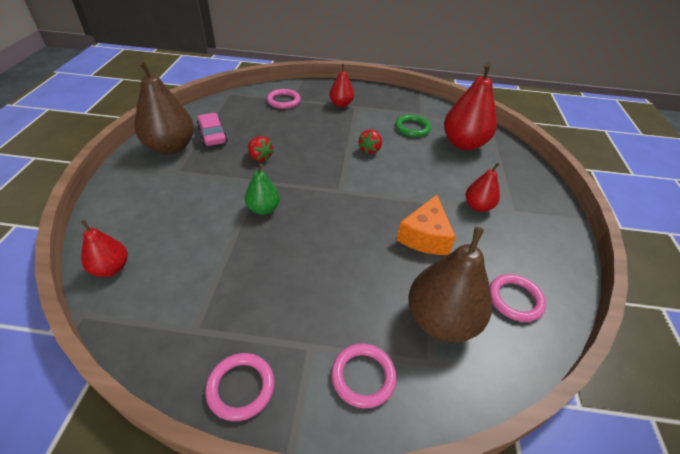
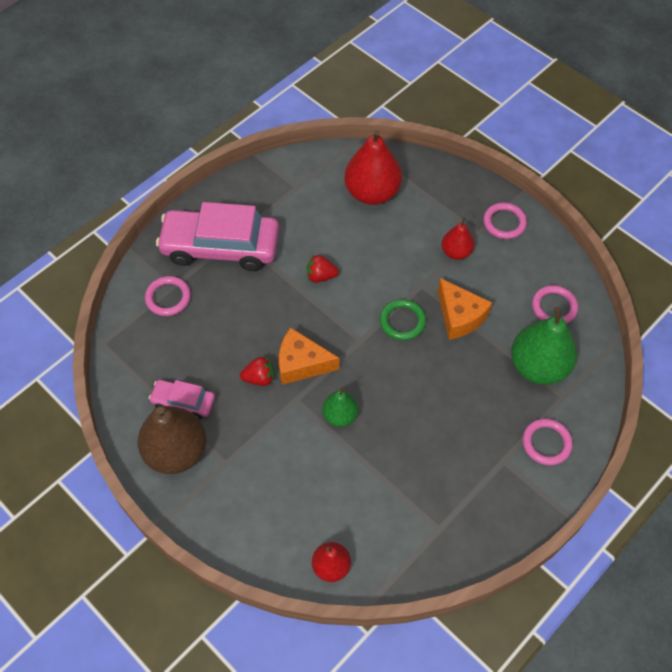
camera: 50 degrees left, 15 degrees up
(241, 387) = (506, 520): pink ring -> pink ring (504, 223)
(290, 171) = (301, 364): none -> orange cheese
(341, 104) = (220, 247): red pear -> pink car
(370, 150) = (321, 276): red strawberry -> red strawberry turned 120 degrees clockwise
(412, 128) = (315, 214): green ring -> green ring (402, 321)
(441, 320) = (538, 366): brown pear -> green pear

